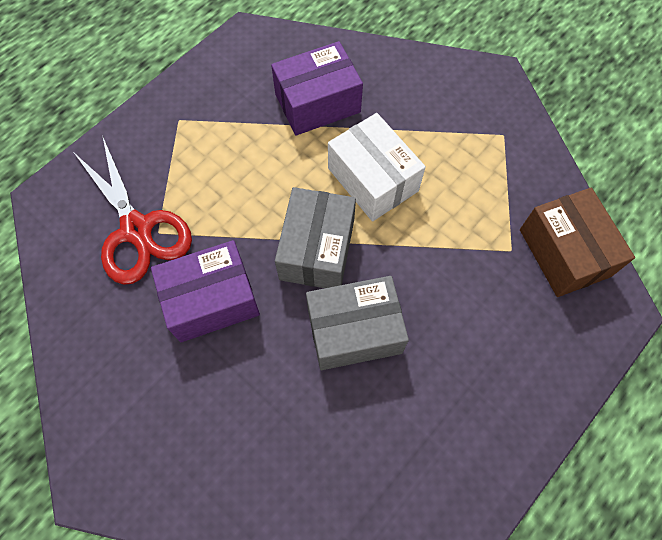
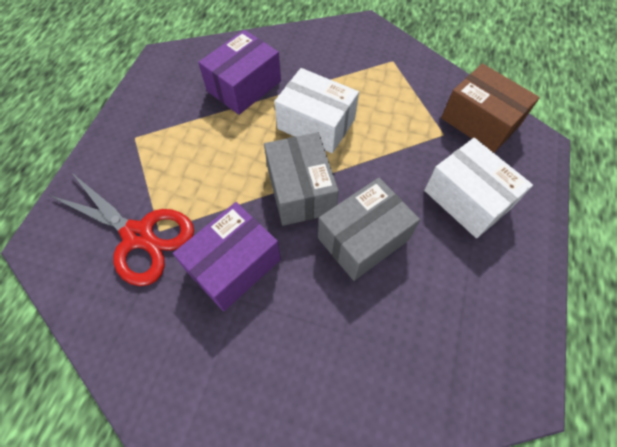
camera: 25 degrees left, 5 degrees down
(493, 337) = (467, 199): none -> white box

